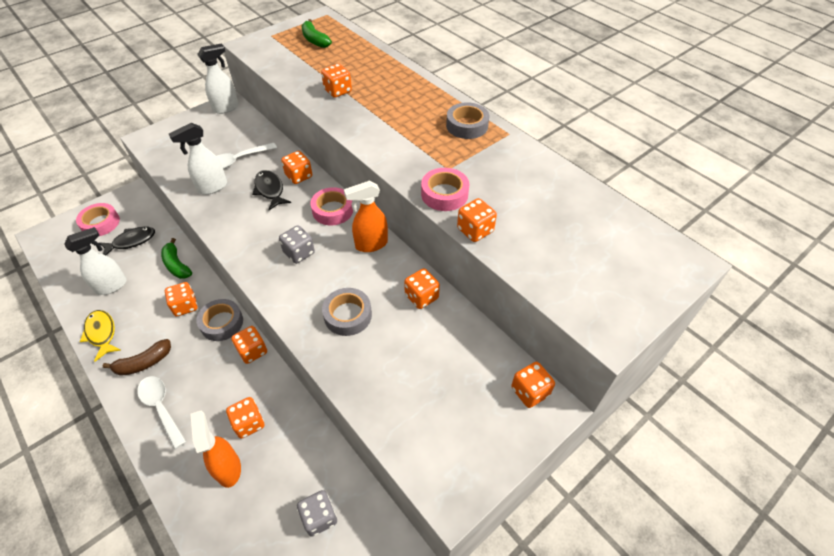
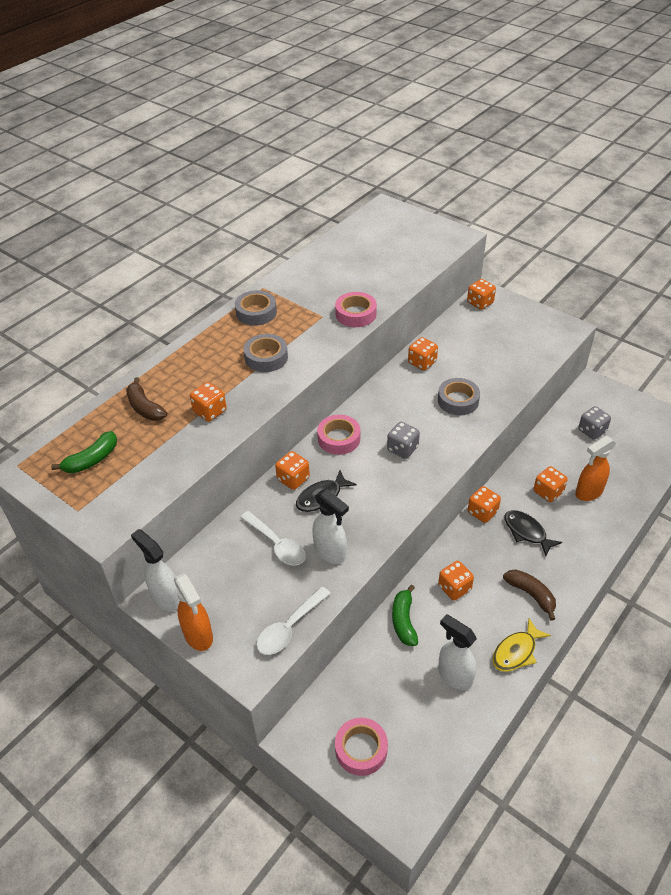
camera: 100 degrees left, 5 degrees down
(131, 241) = (382, 690): black fish -> black fish (526, 532)
(161, 407) = (565, 559): white spoon -> white spoon (289, 628)
(177, 265) = (404, 621): green banana -> green banana turned 135 degrees clockwise
(222, 323) = (462, 547): grey tape -> grey tape (266, 357)
(358, 62) = (145, 407): none -> brown banana
(371, 244) = (375, 402): orange spray bottle -> orange spray bottle (198, 636)
(475, 230) = (391, 294): orange dice -> none

